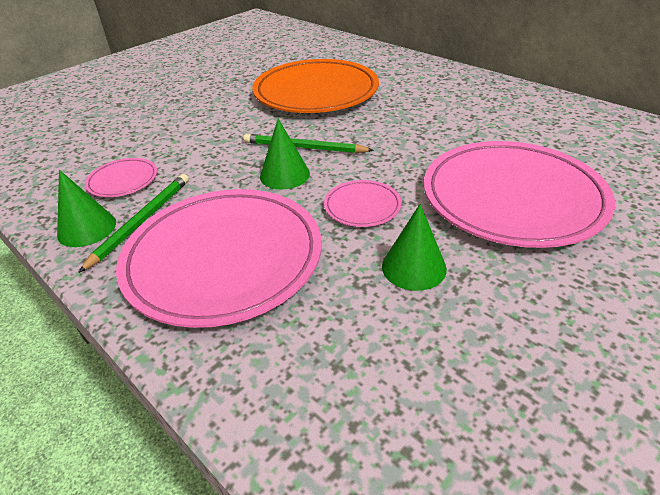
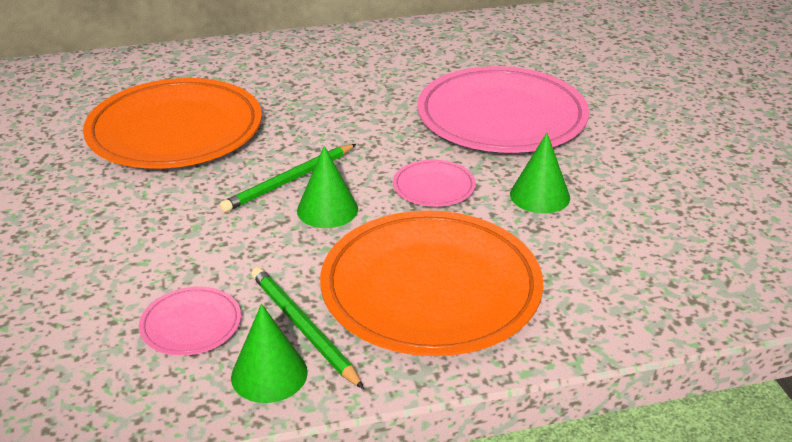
camera: 60 degrees left, 5 degrees down
(224, 259) = (430, 289): pink plate -> orange plate

